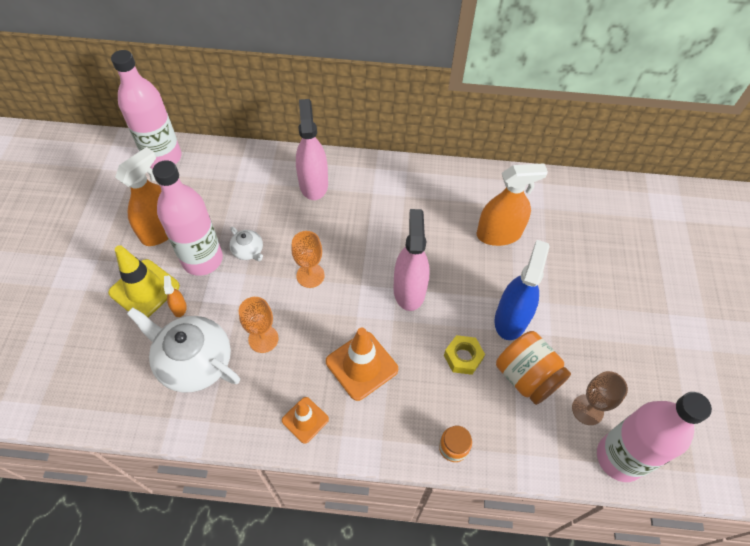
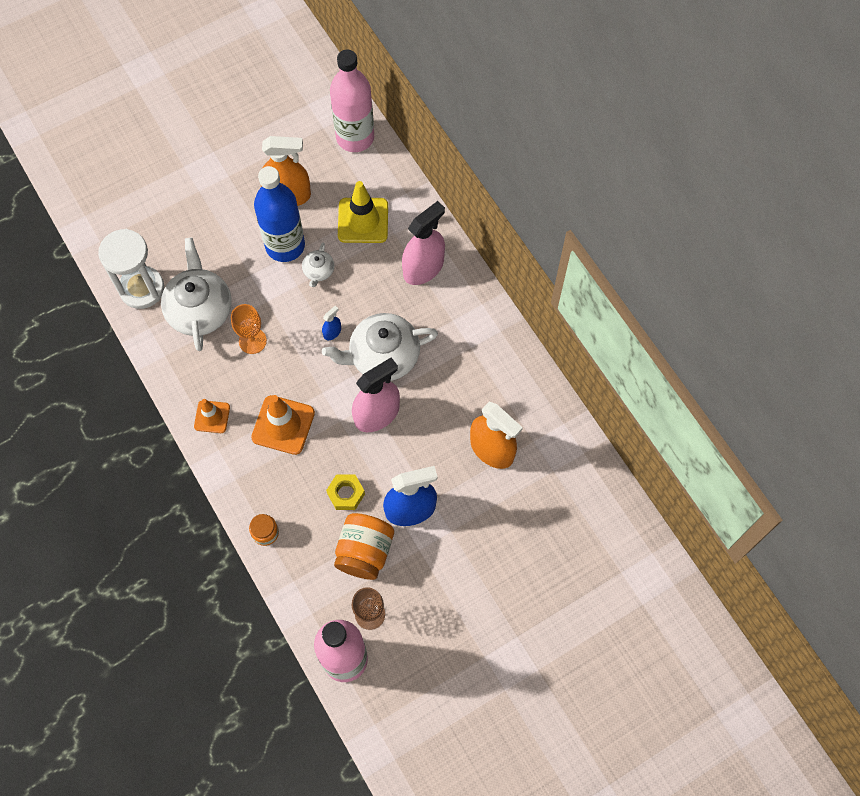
camera: 55 degrees right, 10 degrees up
(125, 398) = (142, 289): none -> white hourglass
(144, 289) = (229, 228): yellow traffic cone -> yellow traffic cone (363, 220)
(179, 308) = (233, 264): orange spray bottle -> none
(202, 259) = (285, 245): pink bottle -> blue bottle
(310, 275) = (332, 332): orange goblet -> blue spray bottle
(362, 254) = (383, 356): none -> white teapot

